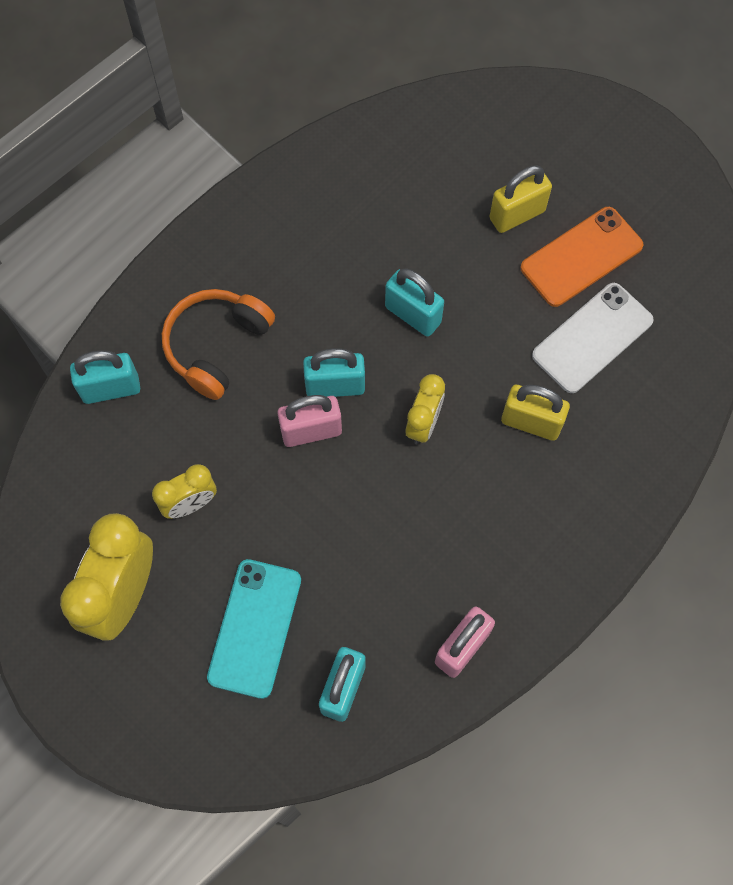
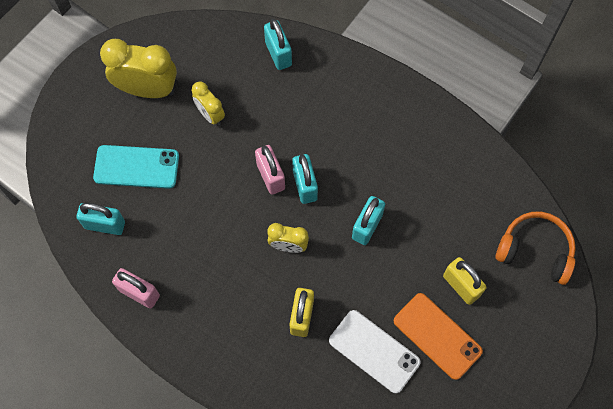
camera: 80 degrees right, 0 degrees up
(216, 346) = (319, 108): orange headphones -> orange headphones (535, 251)

